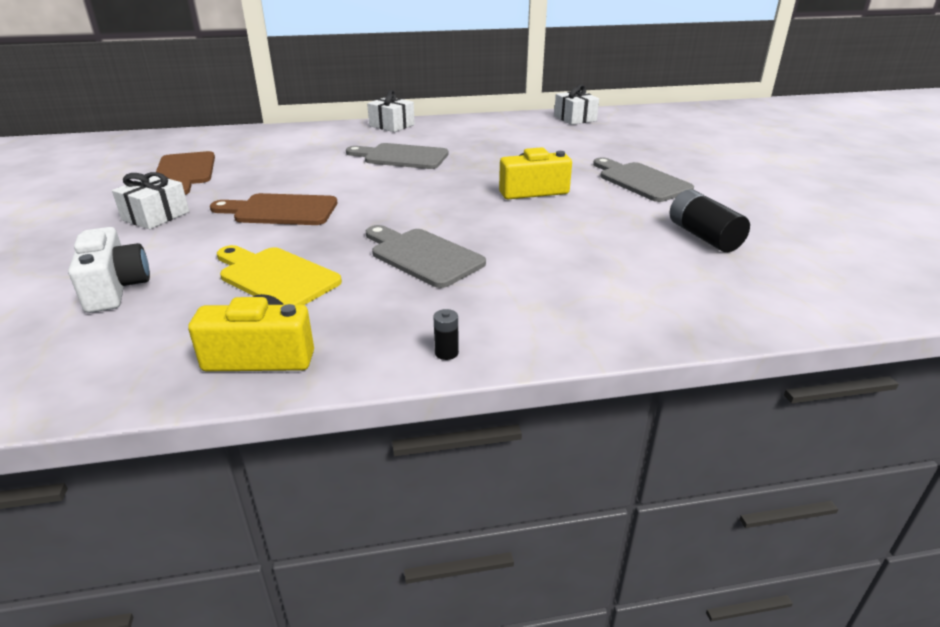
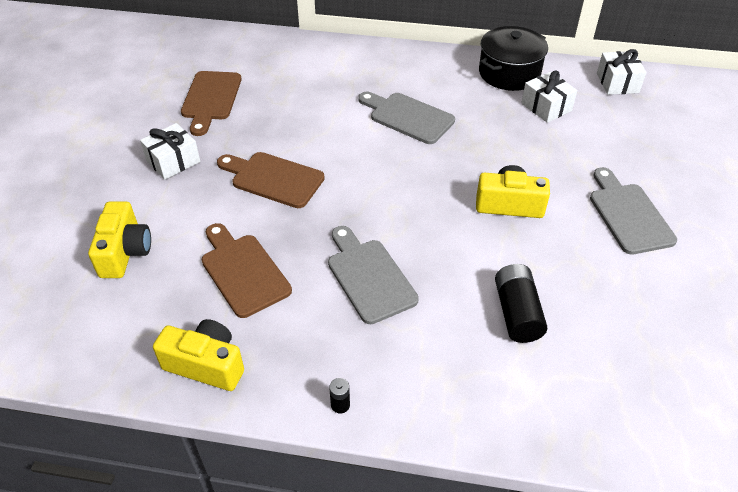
camera: 20 degrees right, 15 degrees up
(115, 288) = (125, 252): white camera -> yellow camera
(275, 277) = (243, 271): yellow cutting board -> brown cutting board
(392, 125) = (419, 57): white gift -> white gift (546, 107)
(480, 124) = (509, 73): none -> black pot
(703, 236) = (641, 320): black battery -> black battery (517, 313)

